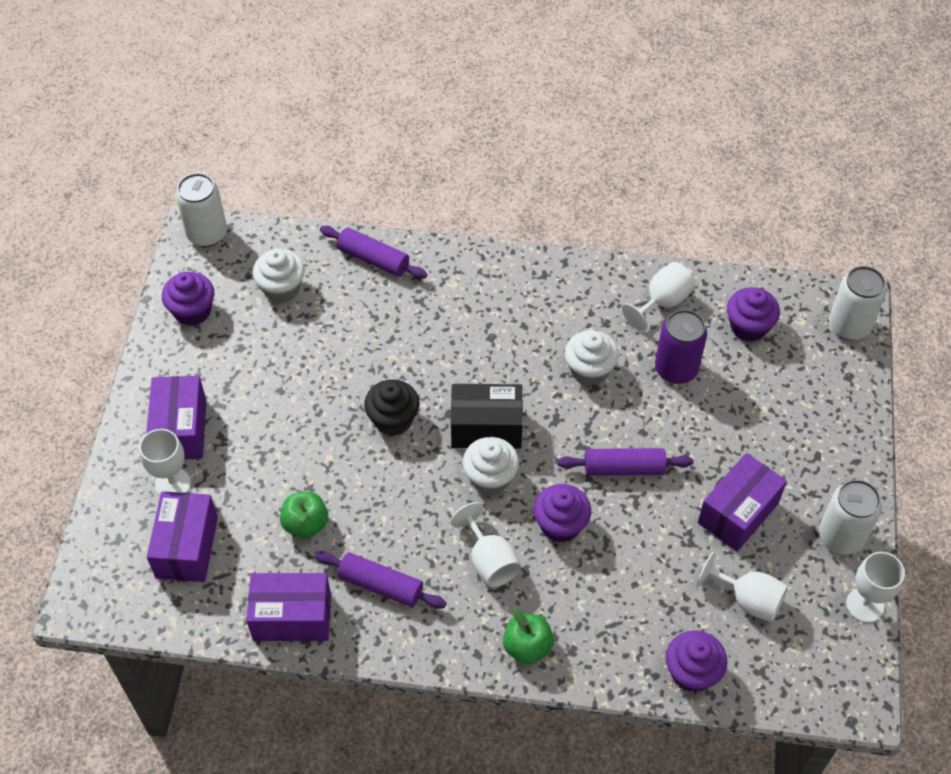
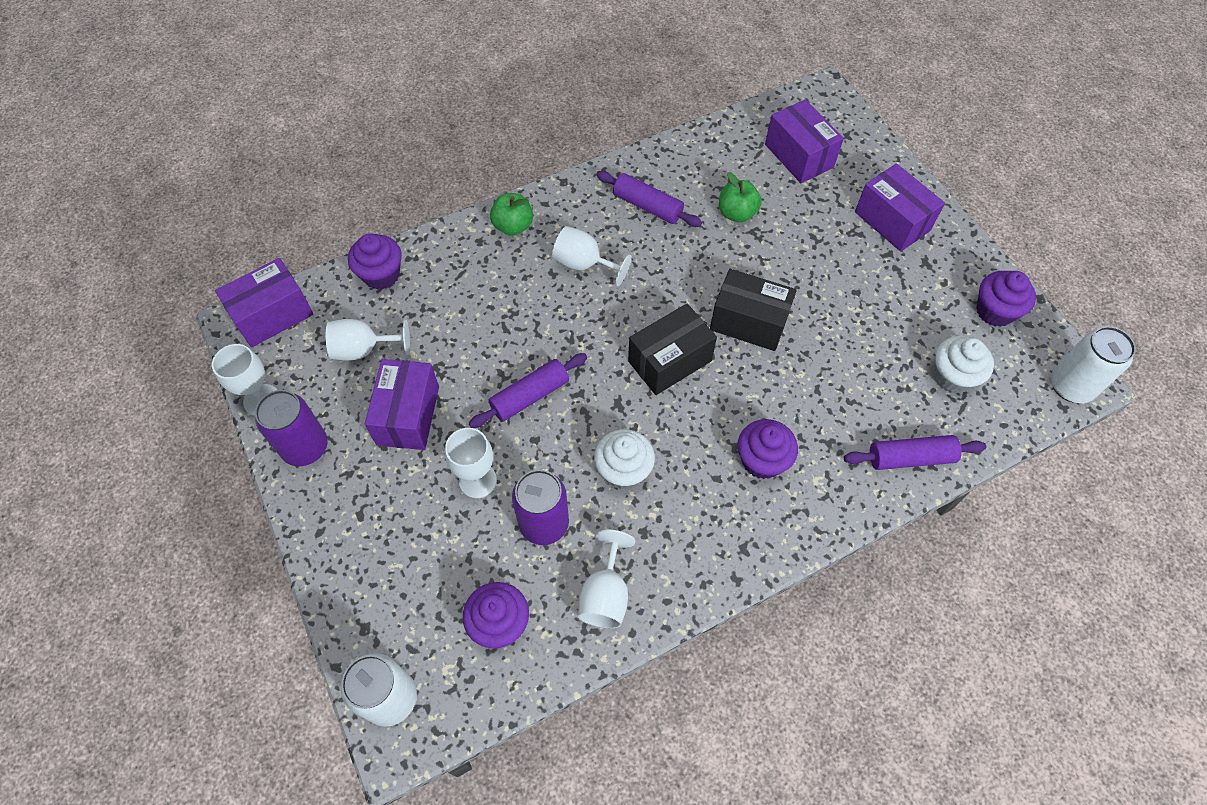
camera: 145 degrees right, 5 degrees up
(173, 484) = (854, 185): white goblet -> white goblet (478, 480)
(292, 617) = (688, 157): purple box -> purple box (273, 315)
(381, 585) = (647, 206): purple rolling pin -> purple rolling pin turned 45 degrees clockwise
(393, 419) = (748, 322): black cupcake -> black box
(490, 477) = (633, 323): white cupcake -> none
(560, 525) = (550, 320): purple cupcake -> purple cupcake (762, 460)
(841, 537) = (305, 447): white can -> purple can

